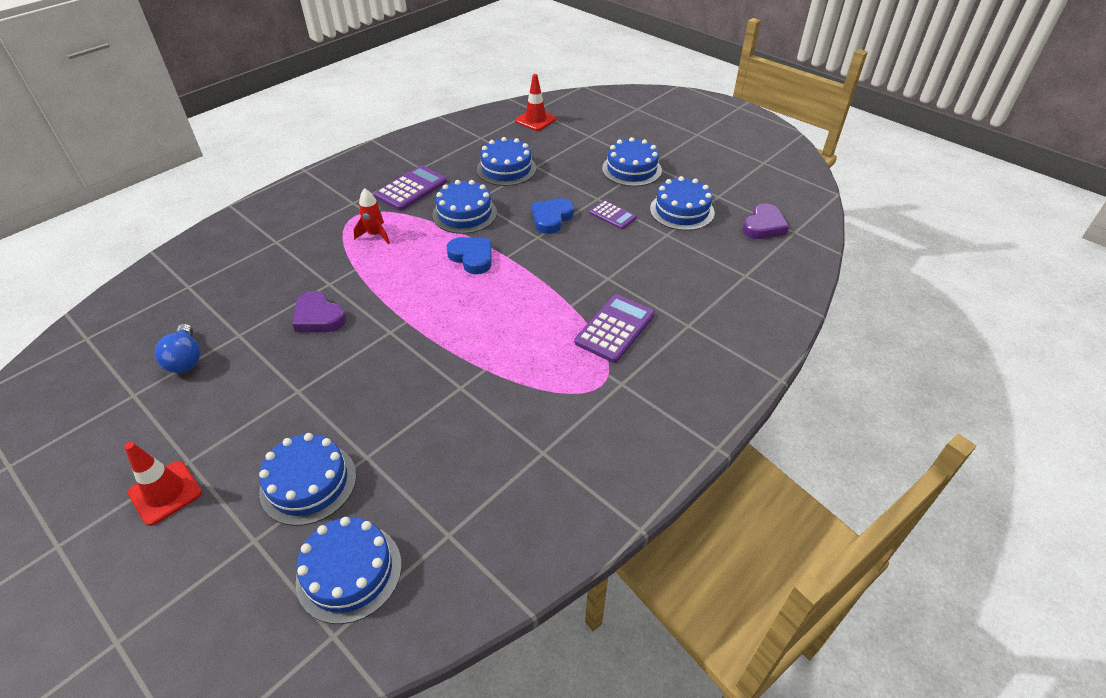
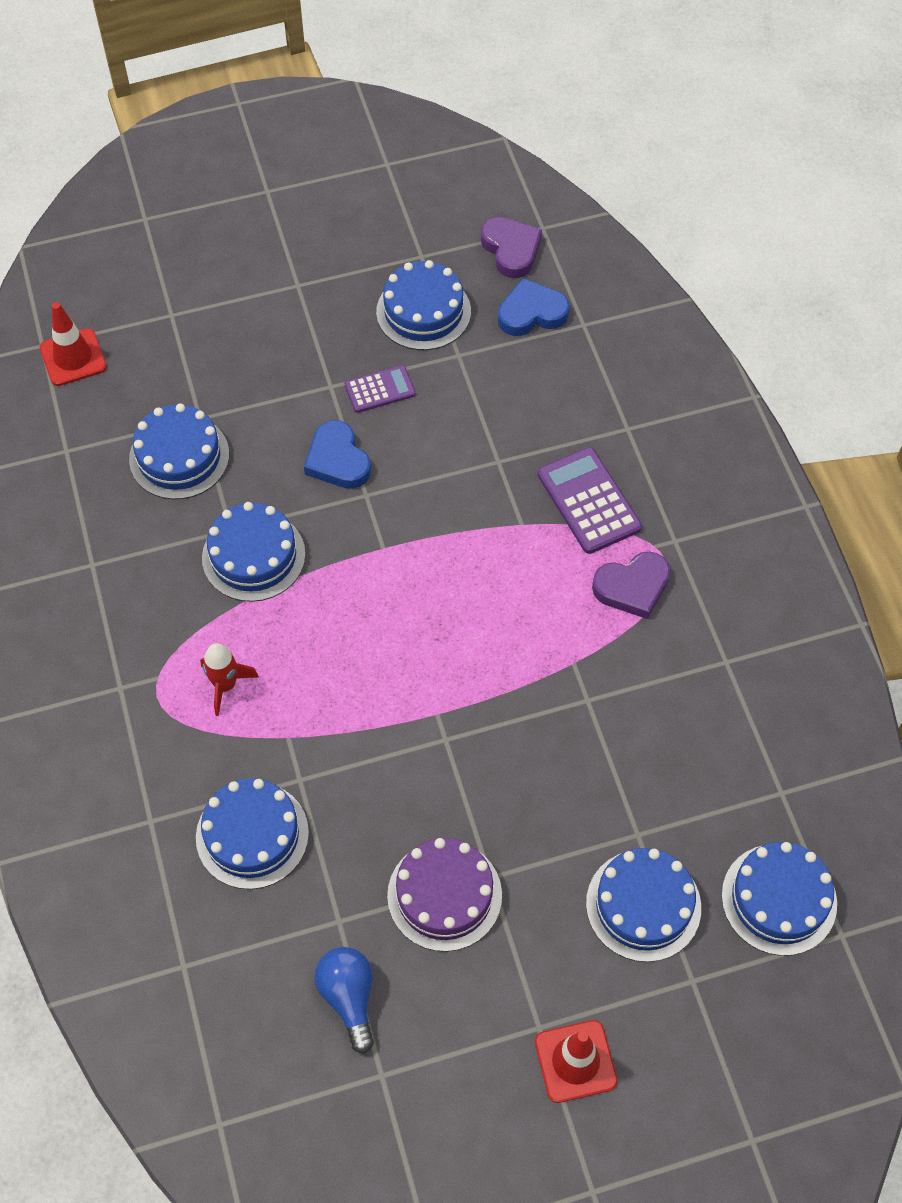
camera: 60 degrees left, 15 degrees up
(186, 359) = (349, 997): blue light bulb -> blue light bulb turned 120 degrees counterclockwise
(275, 374) = (444, 895): none -> purple cake
(318, 317) = (363, 813): purple heart -> purple heart (632, 587)
(411, 189) = (140, 598): purple calculator -> none
(472, 257) = (358, 588): blue heart -> blue heart (531, 313)
(631, 169) = (294, 312): blue cake -> blue cake (252, 835)

